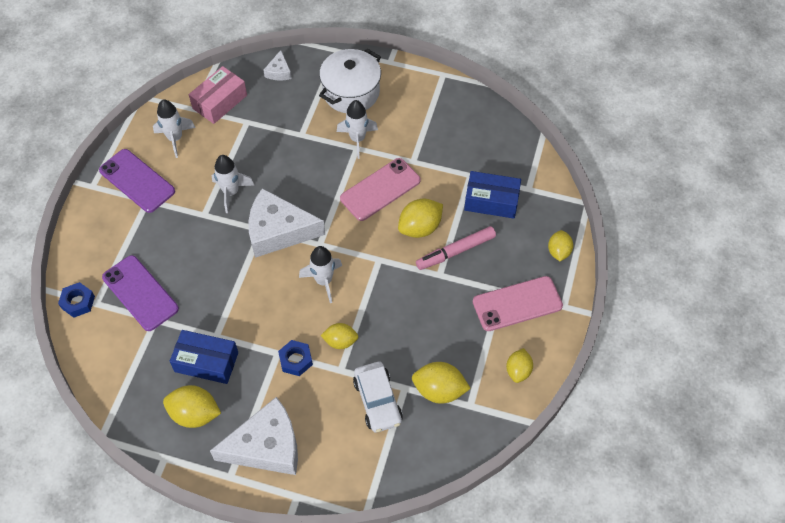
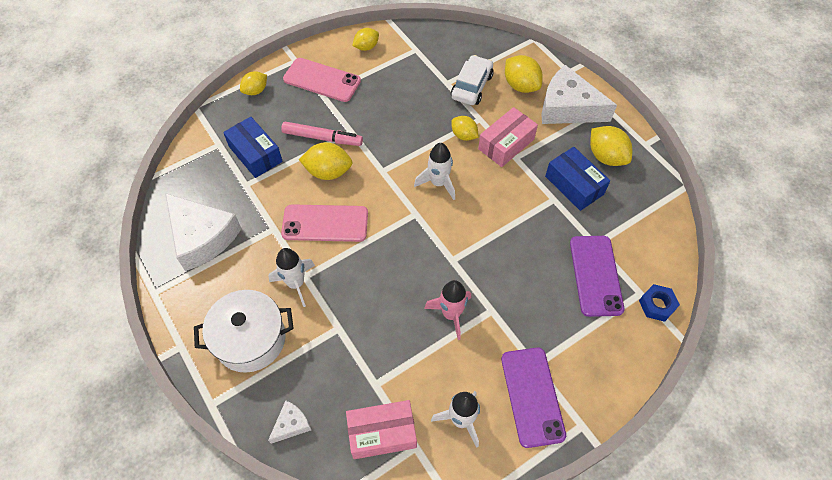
camera: 140 degrees left, 0 degrees up
(231, 192) = (451, 314): white rocket -> pink rocket
(278, 231) = (439, 248): white cheese -> white cheese (202, 237)
(296, 360) = (506, 144): blue nut -> pink box
(439, 390) = (426, 68): yellow lemon -> yellow lemon (521, 86)

